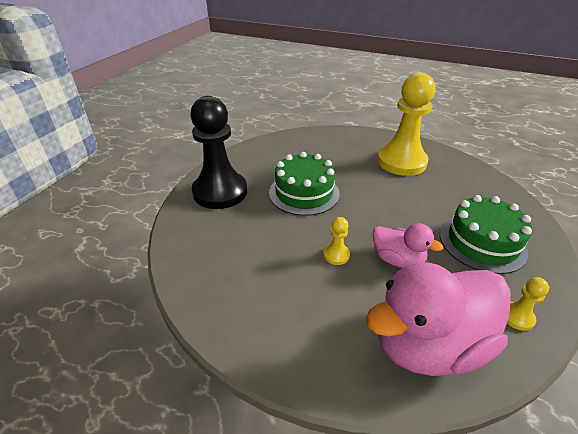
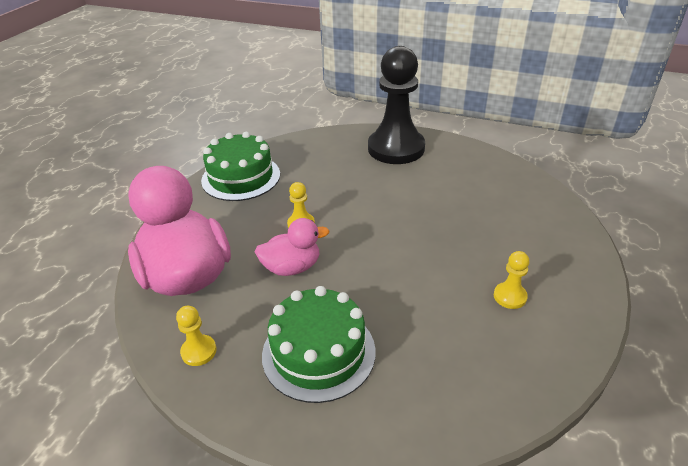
camera: 90 degrees right, 0 degrees up
(304, 193) = (404, 201): green cake -> green cake (241, 177)
(397, 259) = (292, 267): pink duck -> pink duck turned 135 degrees counterclockwise
(401, 162) = (510, 296): yellow pawn -> yellow pawn, size x0.40

